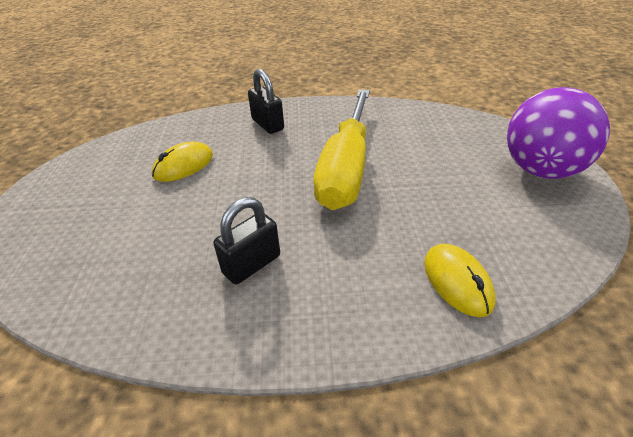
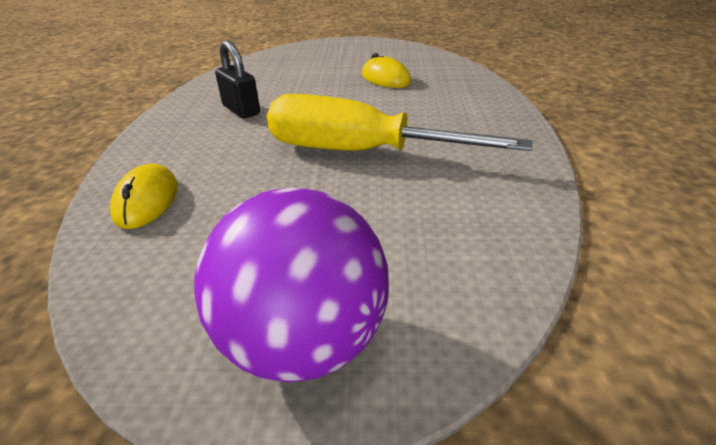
camera: 95 degrees right, 5 degrees down
(267, 124) = (465, 109): black padlock -> none
(457, 282) = (147, 201): yellow mouse -> yellow mouse turned 75 degrees counterclockwise

